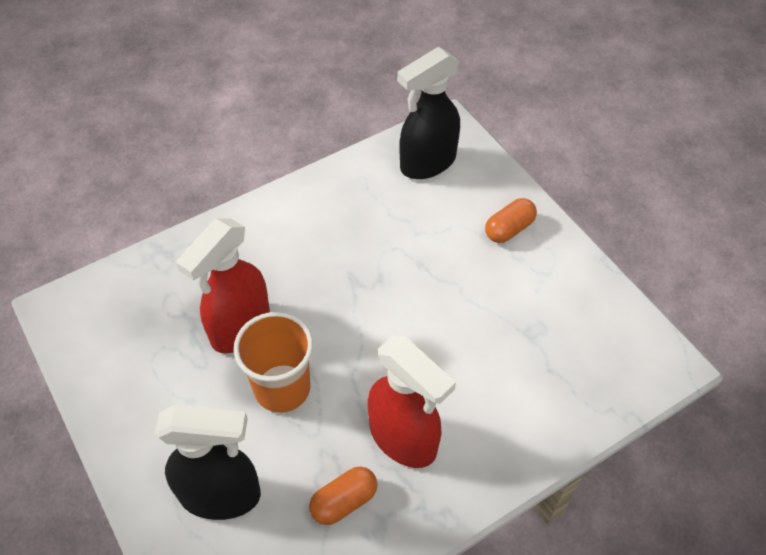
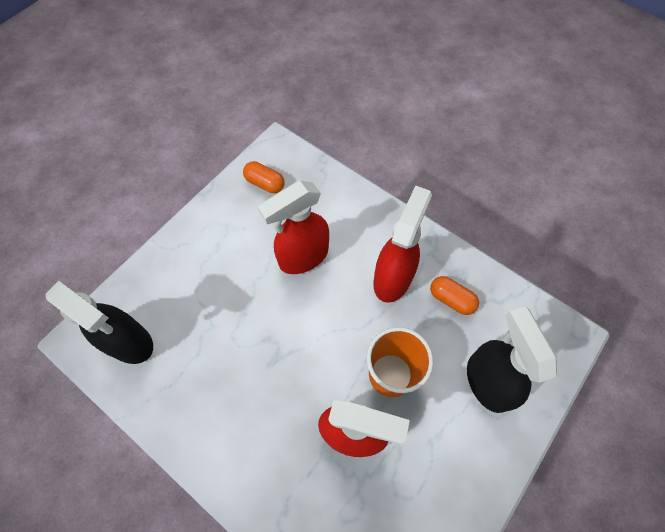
camera: 110 degrees left, 10 degrees up
(473, 343) = (303, 257): none -> red spray bottle
(509, 229) = (190, 259): orange capsule -> orange capsule (265, 183)

